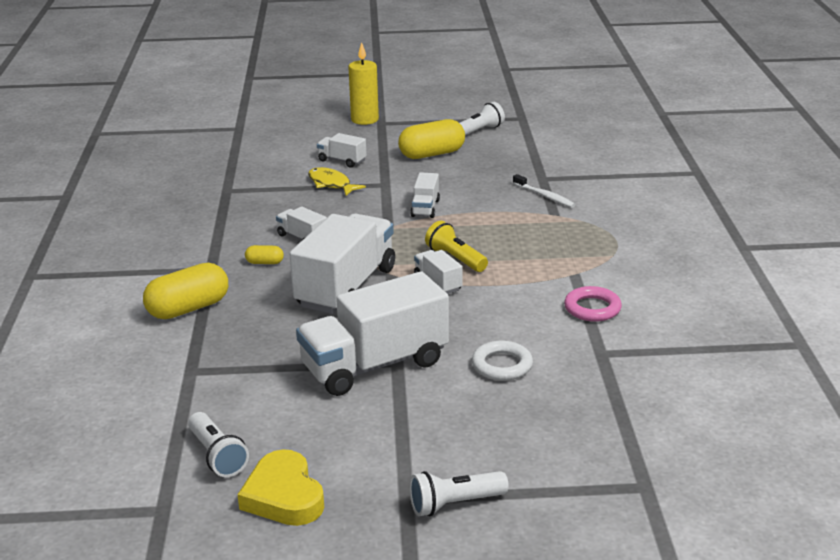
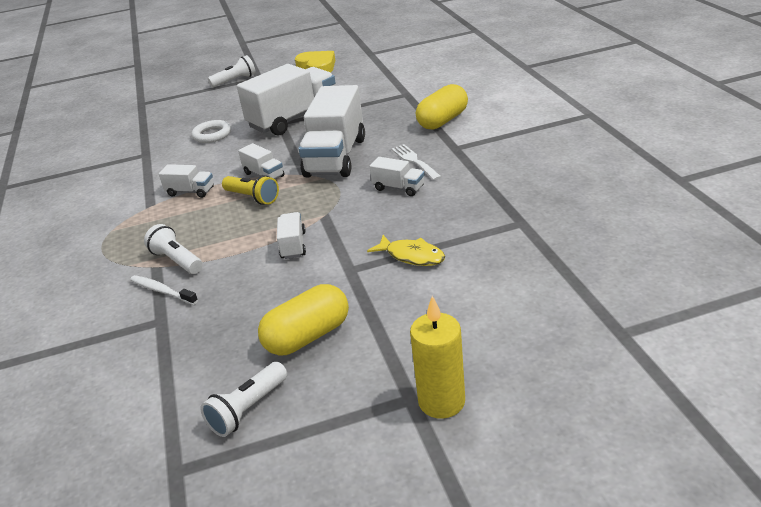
camera: 170 degrees right, 5 degrees up
(217, 456) = (359, 70): white flashlight -> white flashlight (177, 260)
(265, 262) = (415, 161): yellow capsule -> white fork
(342, 161) = (422, 297): white truck -> white truck (190, 191)
(592, 308) = (143, 181): pink ring -> none

